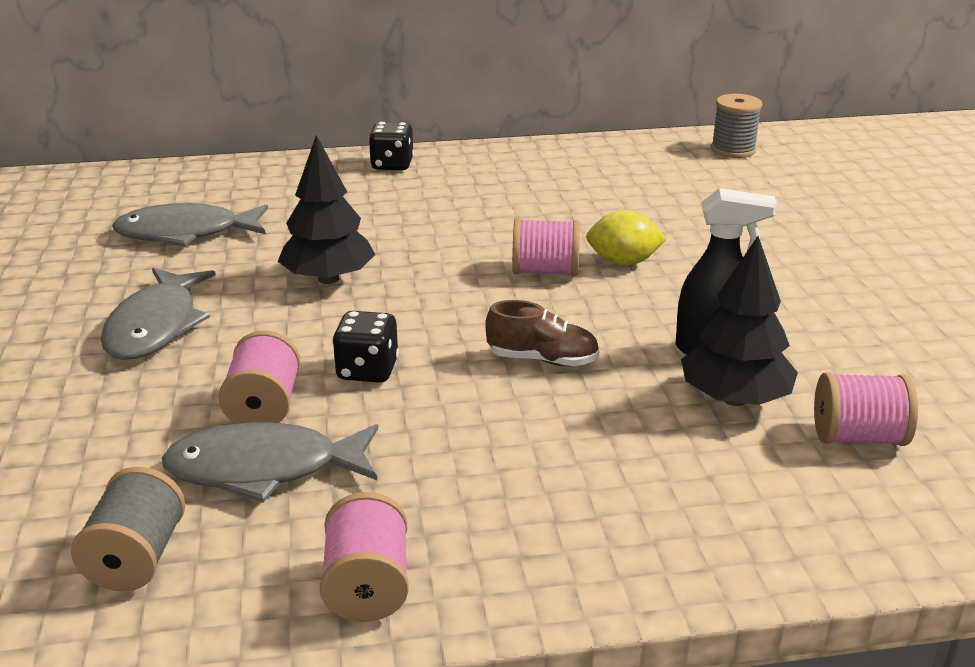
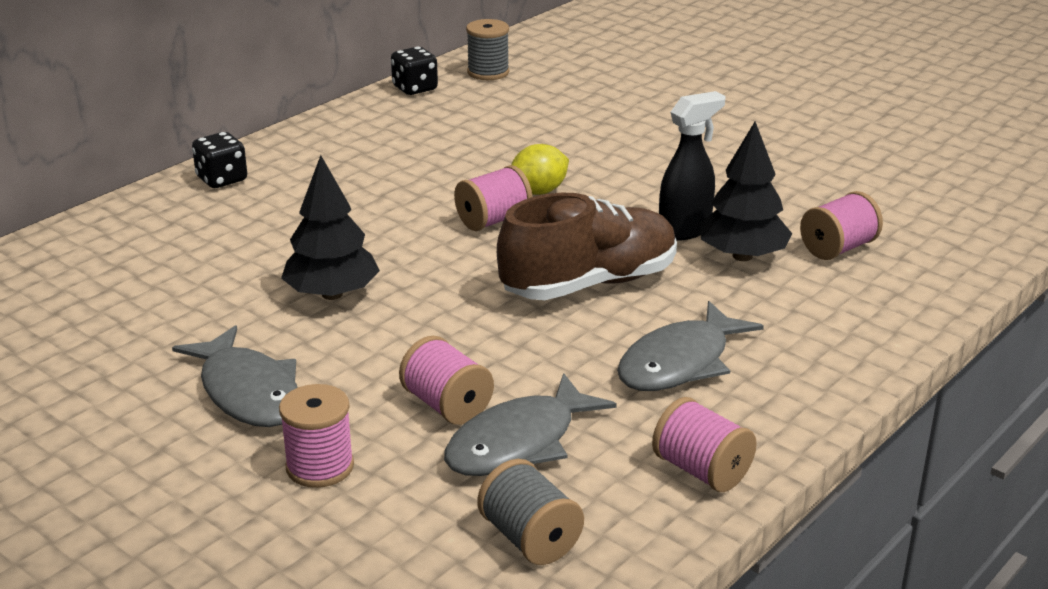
camera: 40 degrees left, 0 degrees up
(104, 407) = (320, 467): none -> pink spool
(185, 233) = (129, 310): grey fish -> grey fish (680, 363)
(367, 370) = (480, 346): black dice -> black dice (415, 88)
(542, 359) = (589, 284): brown shoe -> brown shoe, size x1.95

